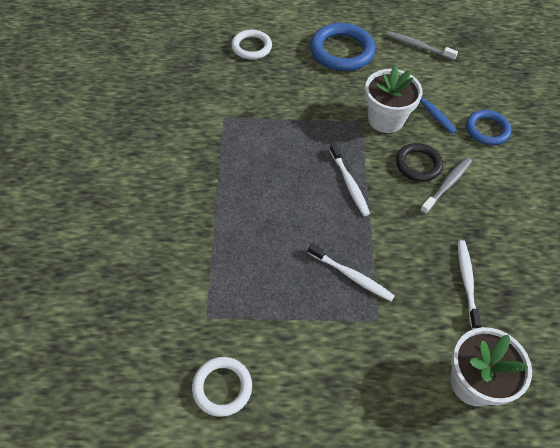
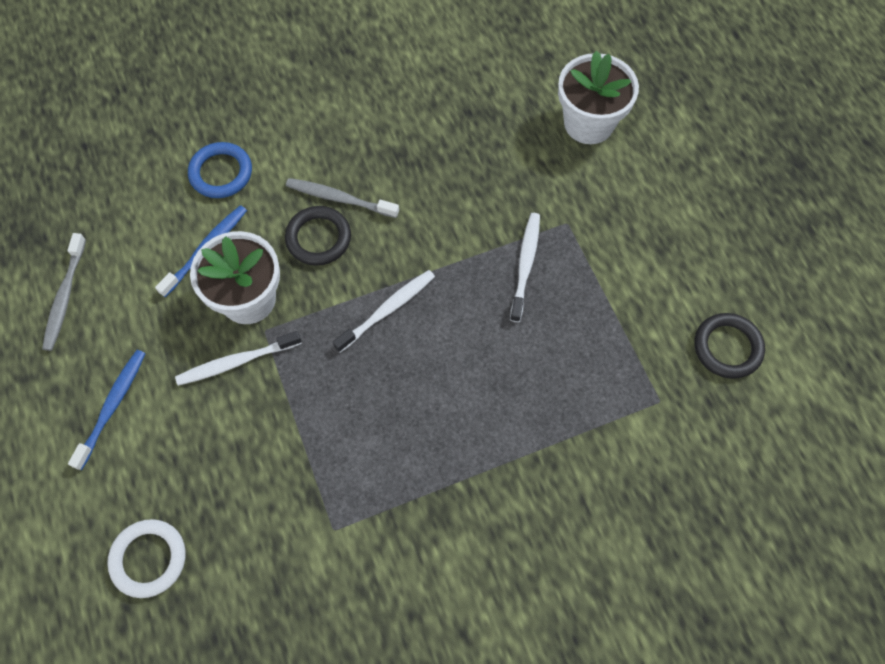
camera: 110 degrees left, 10 degrees up
(222, 387) = (727, 347): white ring -> black ring
(342, 51) = (112, 406): blue ring -> blue toothbrush
(467, 282) = (474, 151): white toothbrush -> white toothbrush (236, 362)

